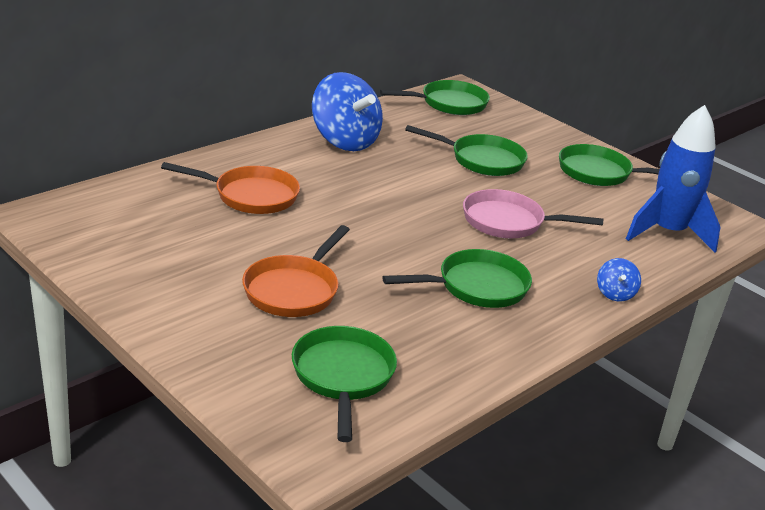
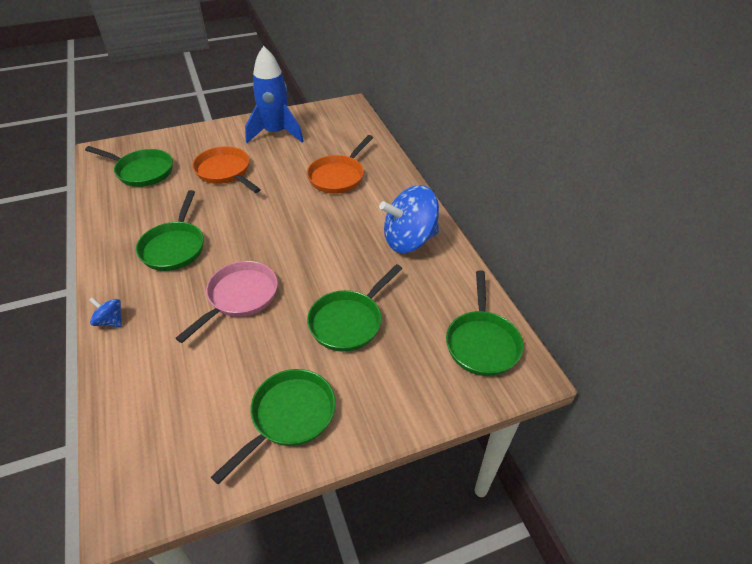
camera: 115 degrees right, 15 degrees up
(668, 233) = (155, 415): blue rocket -> blue rocket (275, 133)

